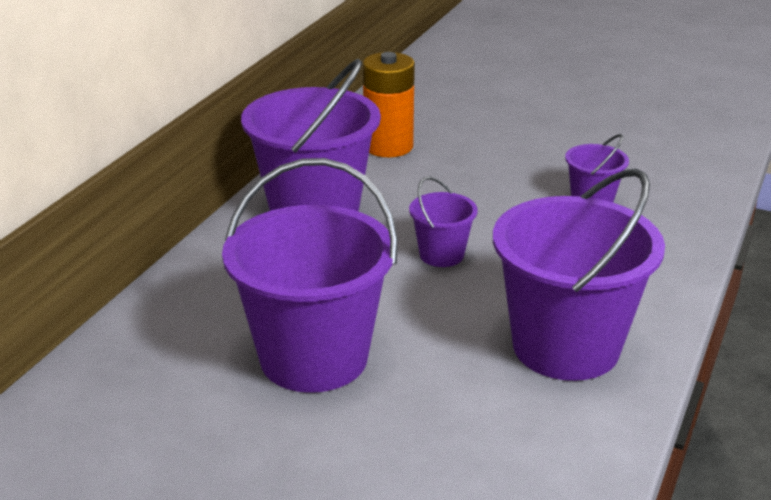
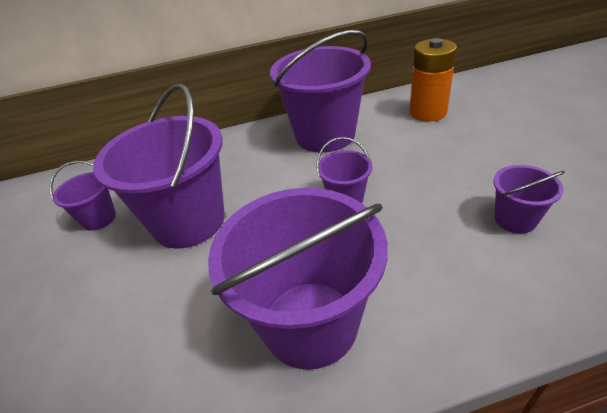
camera: 55 degrees right, 10 degrees up
(186, 423) = (99, 218): none -> purple bucket

